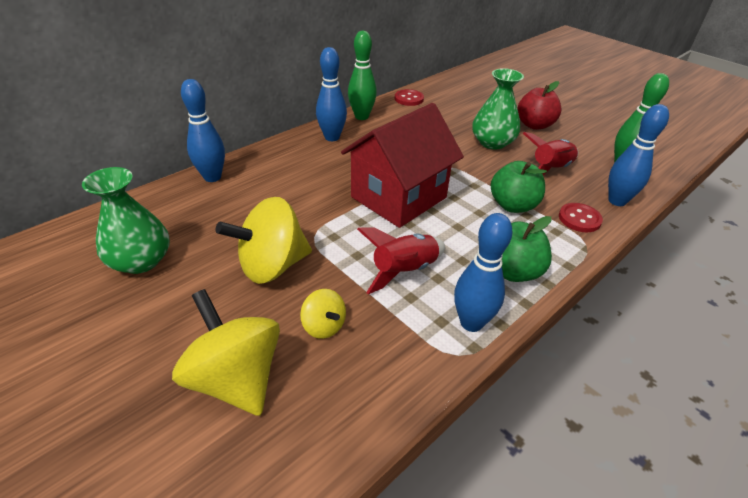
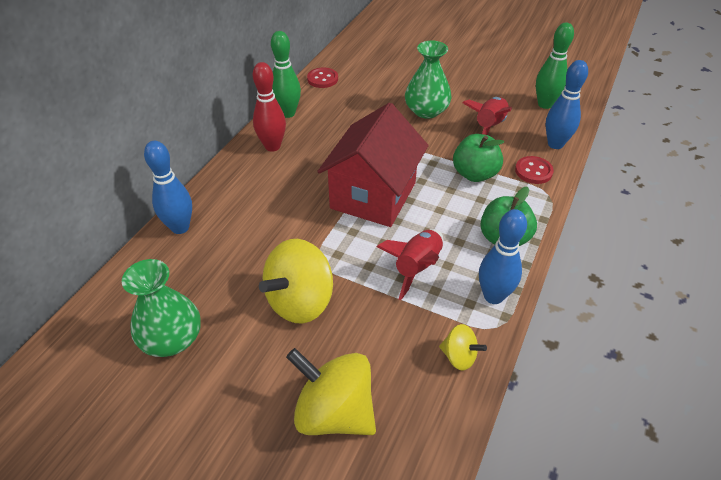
camera: 20 degrees left, 5 degrees up
(324, 326) = (379, 341): yellow spinning top -> yellow spinning top (459, 357)
(332, 137) = (272, 146): blue bowling pin -> red bowling pin
(534, 125) = (454, 80): red apple -> none

